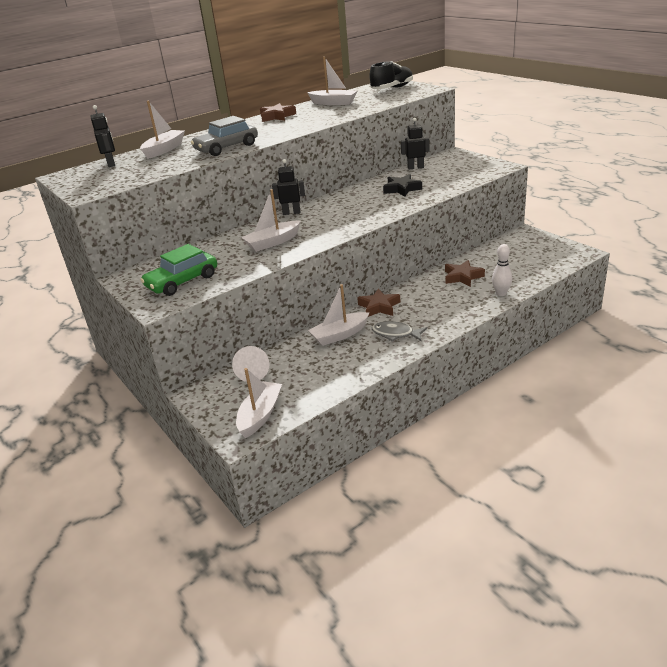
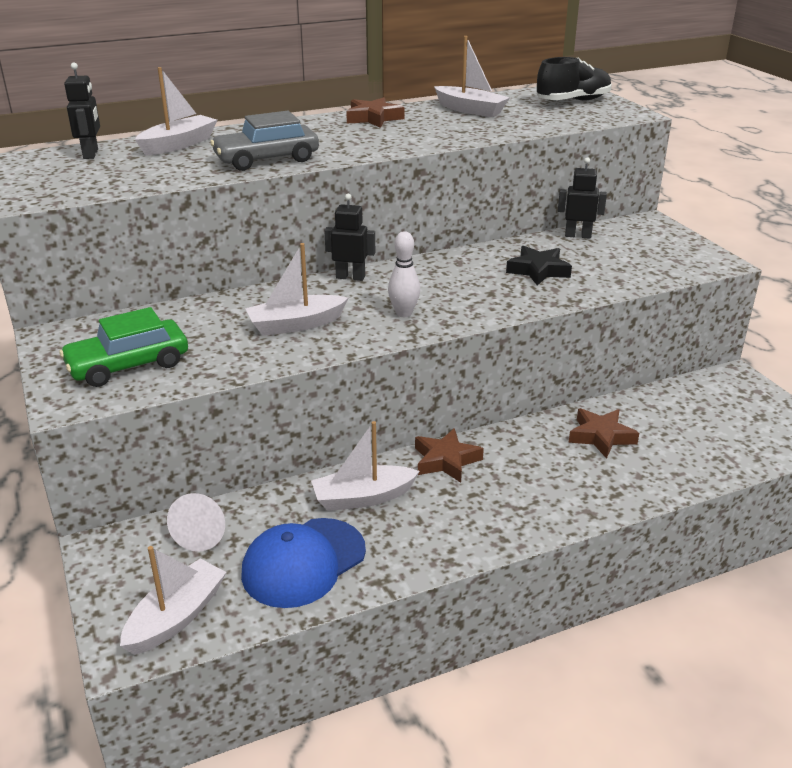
camera: 10 degrees right, 0 degrees up
(321, 373) = (303, 562): none -> blue cap
(395, 334) = (450, 518): grey fish -> none
(501, 293) = (652, 483): white bowling pin -> white bowling pin (404, 313)

